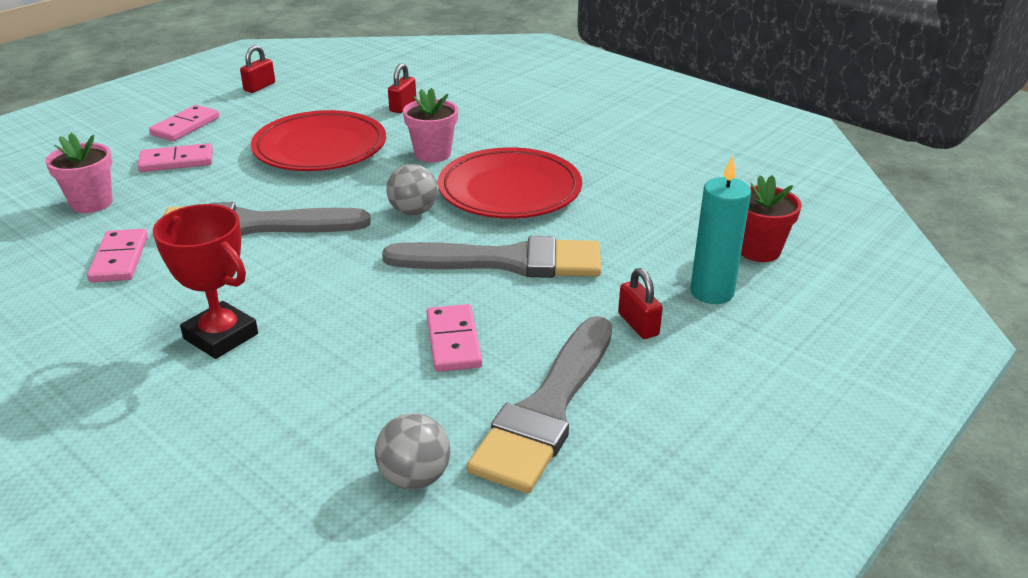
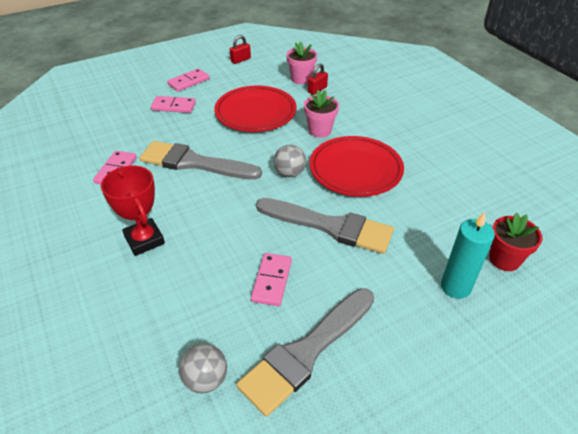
camera: 20 degrees right, 10 degrees up
(92, 203) = (118, 127): pink flower pot -> pink flower pot (301, 79)
(638, 324) = (393, 300): red padlock -> none

